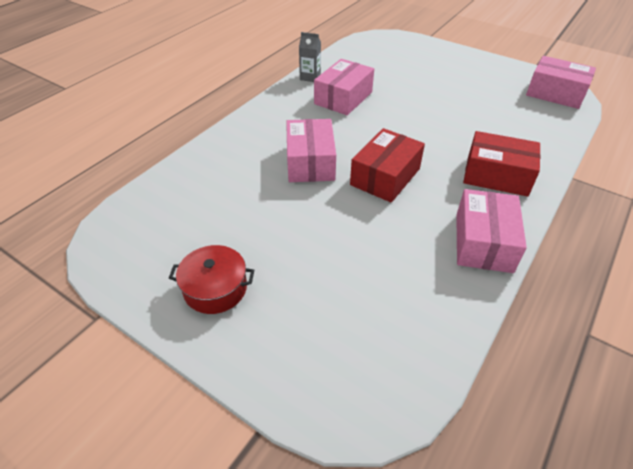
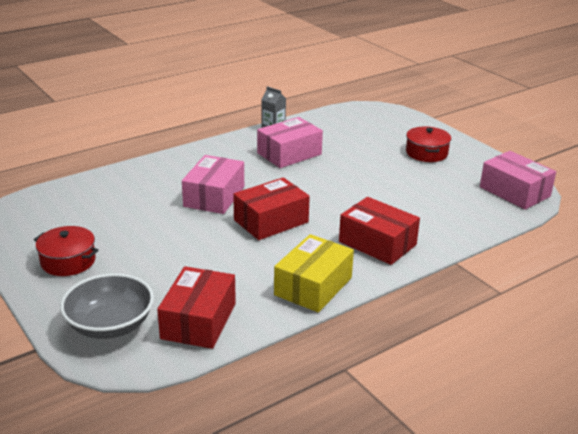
camera: 20 degrees right, 15 degrees down
(324, 364) = (110, 325): none -> grey bowl
(411, 324) = (198, 321): none -> red box
(456, 71) = (426, 153): none -> red pot
(483, 242) = (313, 286): pink box -> yellow box

